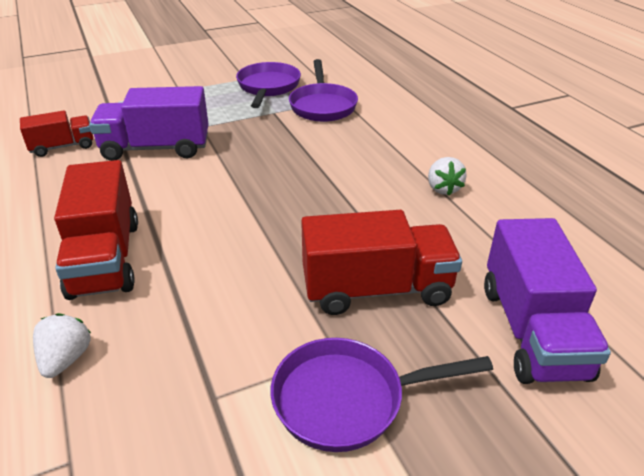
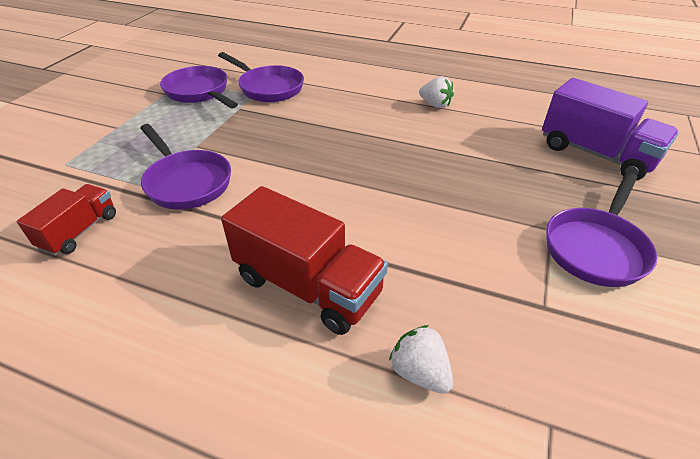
camera: 45 degrees left, 5 degrees up
(156, 148) = (186, 182): purple truck -> purple pan
(376, 289) = (504, 181): red truck -> none

